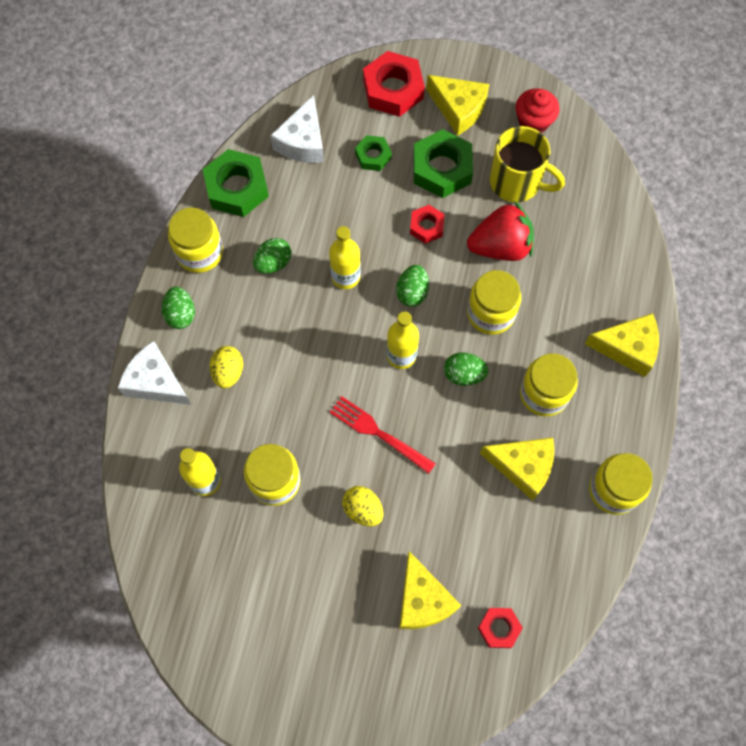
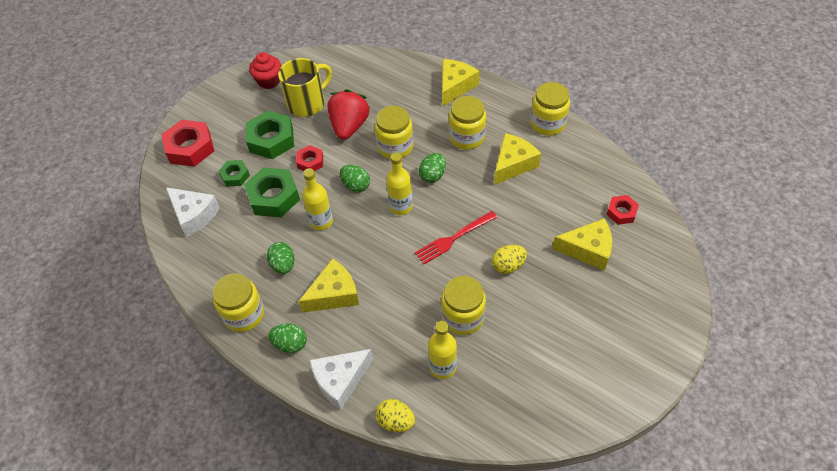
camera: 65 degrees left, 15 degrees down
(228, 372) = (358, 323): yellow egg -> yellow egg (396, 421)
(237, 188) = (204, 271): green nut -> green nut (273, 197)
(458, 109) = (231, 116): yellow cheese -> yellow cheese (334, 294)

